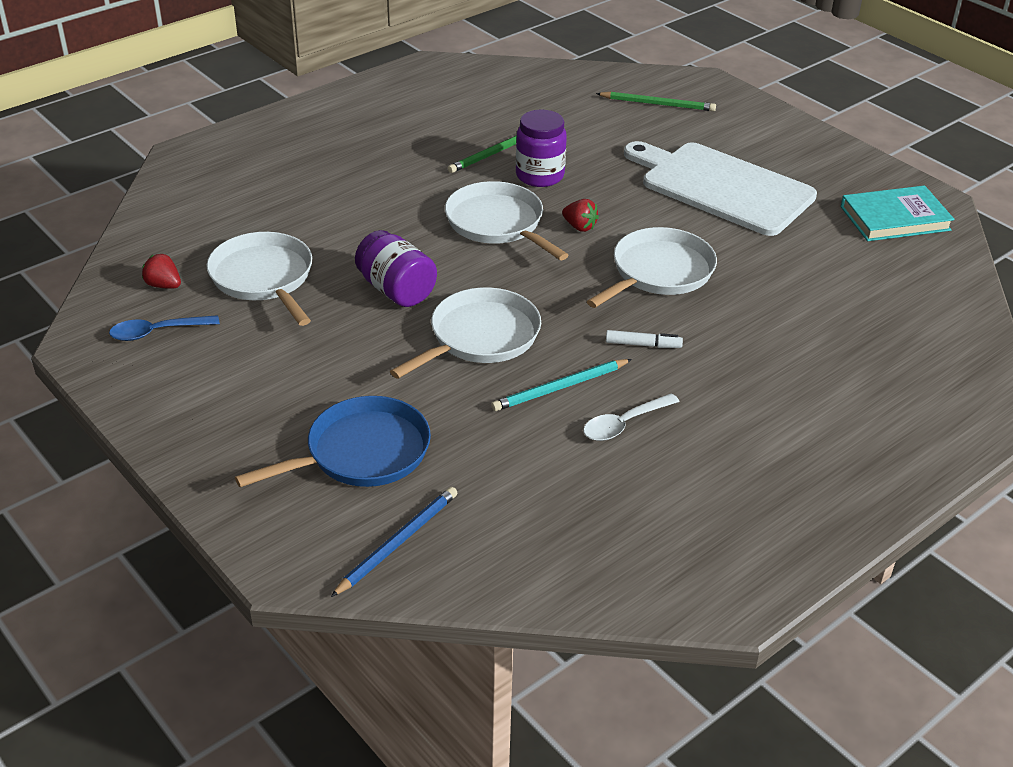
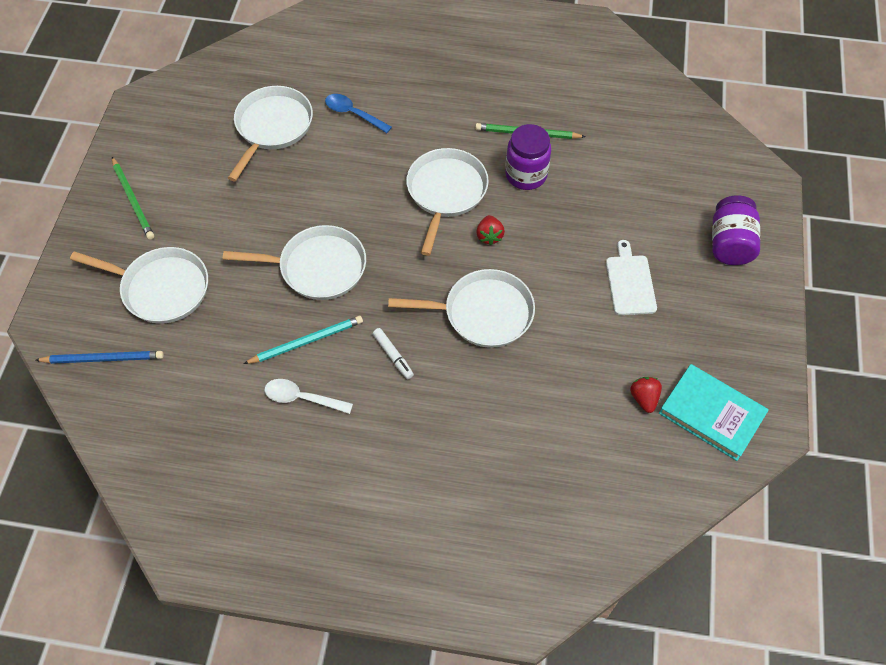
camera: 50 degrees right, 20 degrees up
(157, 332) = (179, 122): blue spoon -> blue spoon (353, 114)
(164, 285) = (222, 91): red strawberry -> red strawberry (644, 398)
(362, 452) = (162, 288): blue pan -> white pan
(396, 290) = (323, 194): purple jar -> purple jar (730, 243)
(560, 388) = (307, 341): turquoise pencil -> turquoise pencil turned 135 degrees clockwise
(658, 104) = (699, 176): green pencil -> green pencil (133, 200)
(721, 187) = (630, 282): white cutting board -> white cutting board, size x0.48

